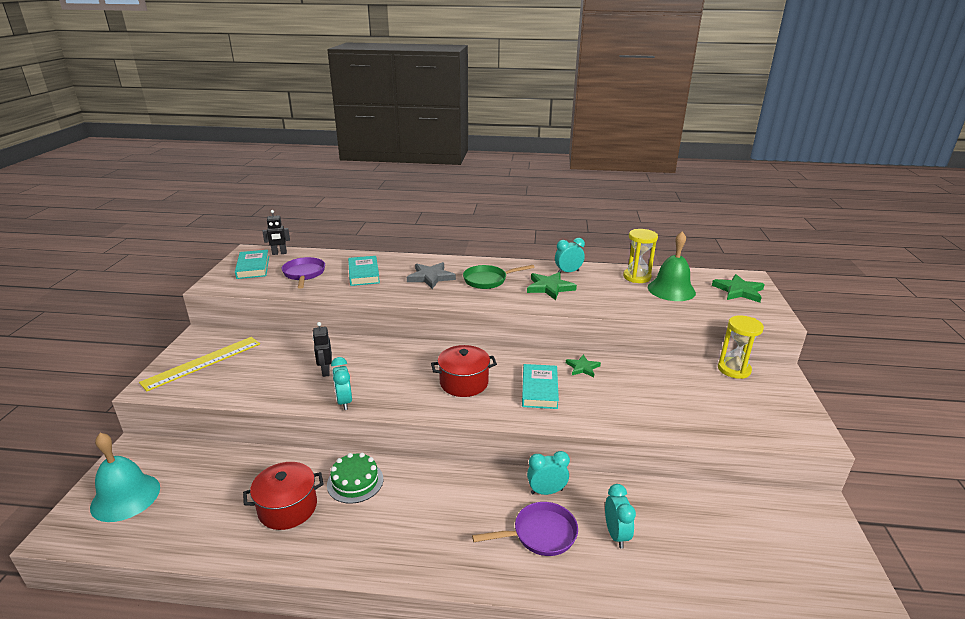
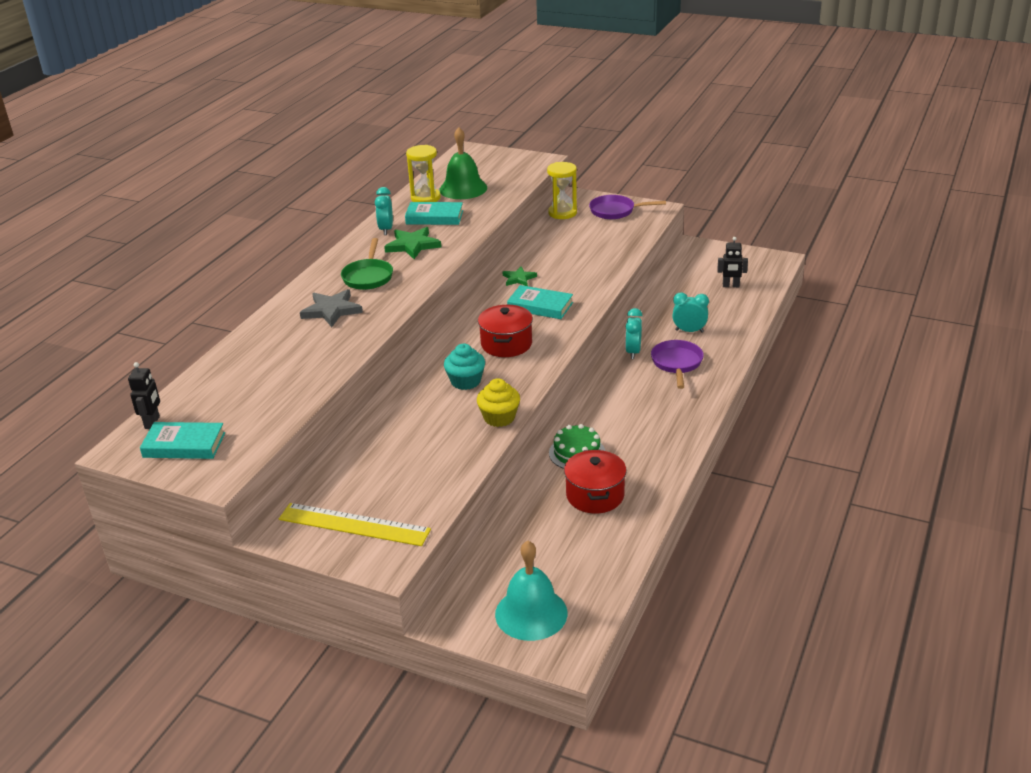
camera: 70 degrees left, 5 degrees up
(202, 362) = (354, 524): yellow ruler -> yellow ruler turned 45 degrees counterclockwise
(304, 274) = (245, 401): purple pan -> purple pan (615, 211)
(325, 371) = (434, 428): black robot -> black robot (731, 286)
(344, 402) = (499, 417): turquoise clock -> yellow cupcake
(364, 274) = (283, 355): turquoise book -> turquoise book (434, 217)
(397, 373) = (465, 381): none -> turquoise cupcake
(739, 291) = (487, 161): green star -> none

